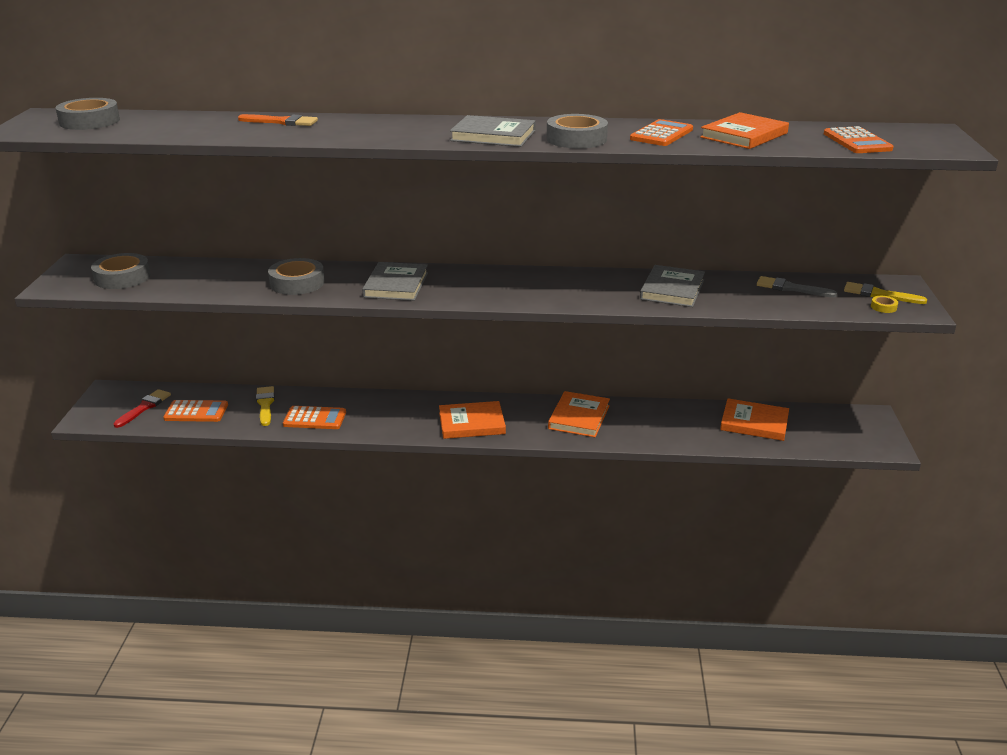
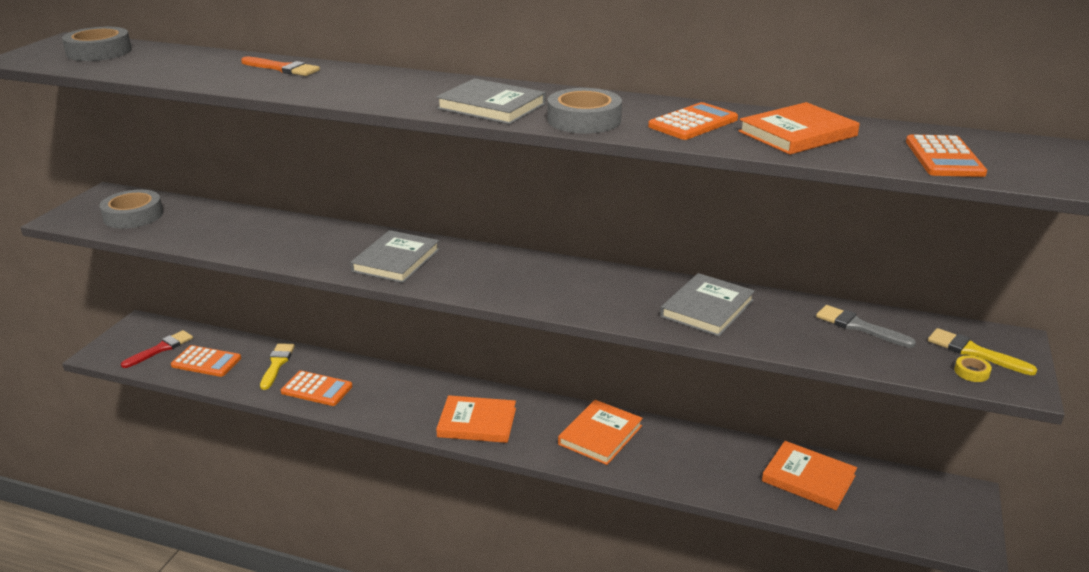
camera: 15 degrees right, 0 degrees up
(297, 283) = (296, 244): grey tape -> none

